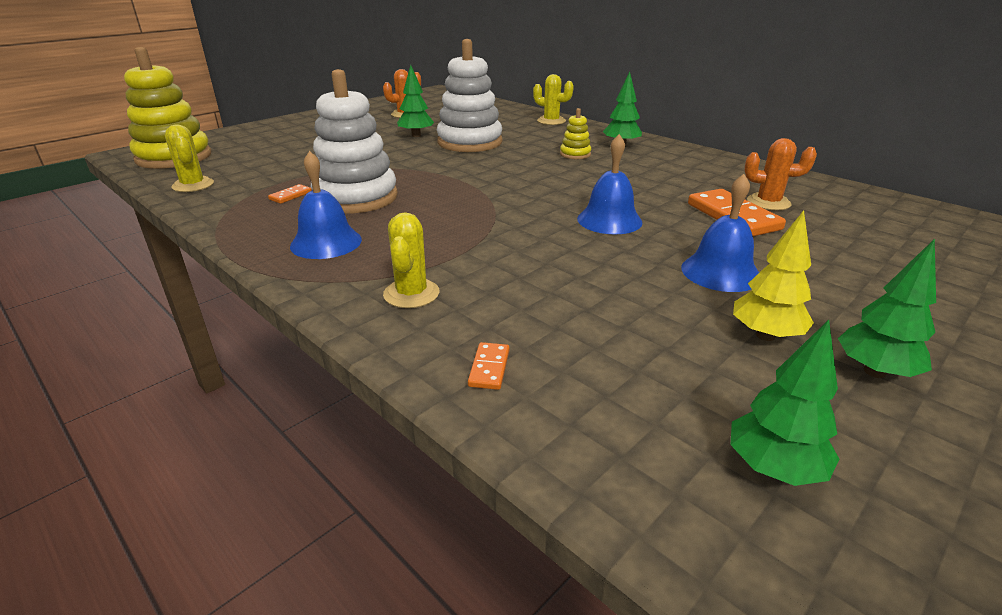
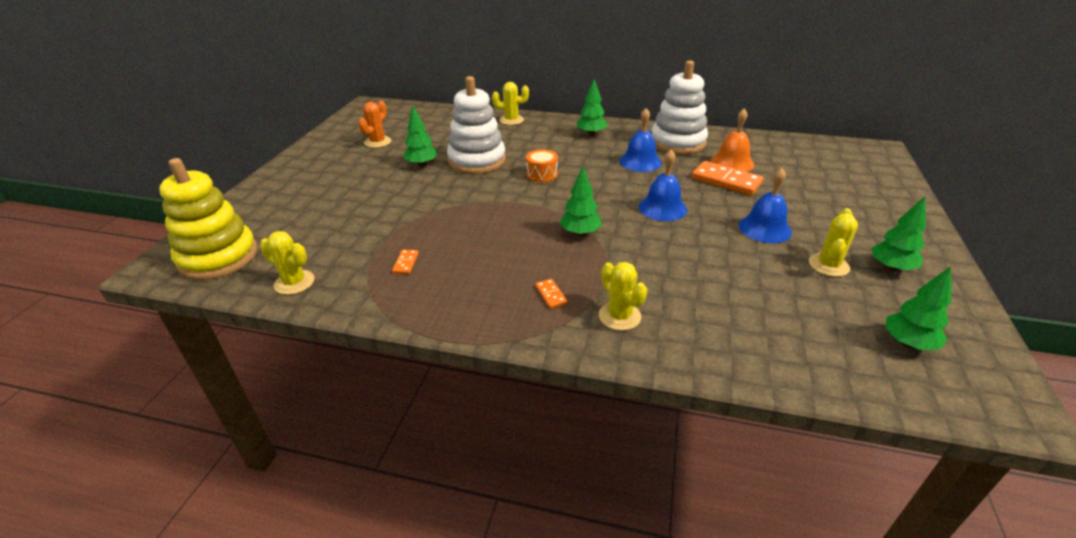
camera: 30 degrees left, 5 degrees up
(326, 242) = (501, 297): blue bell -> blue bell (640, 161)
(356, 197) = (463, 247): white stacking toy -> white stacking toy (677, 142)
(482, 217) = (580, 233): none -> green tree
(489, 368) = (730, 349): orange domino -> orange domino (551, 295)
(517, 164) = (542, 174): none -> orange drum
(575, 154) = (570, 152): yellow stacking toy -> none
(765, 335) = (828, 265): yellow tree -> yellow cactus
(768, 202) = (732, 162): orange cactus -> orange bell

